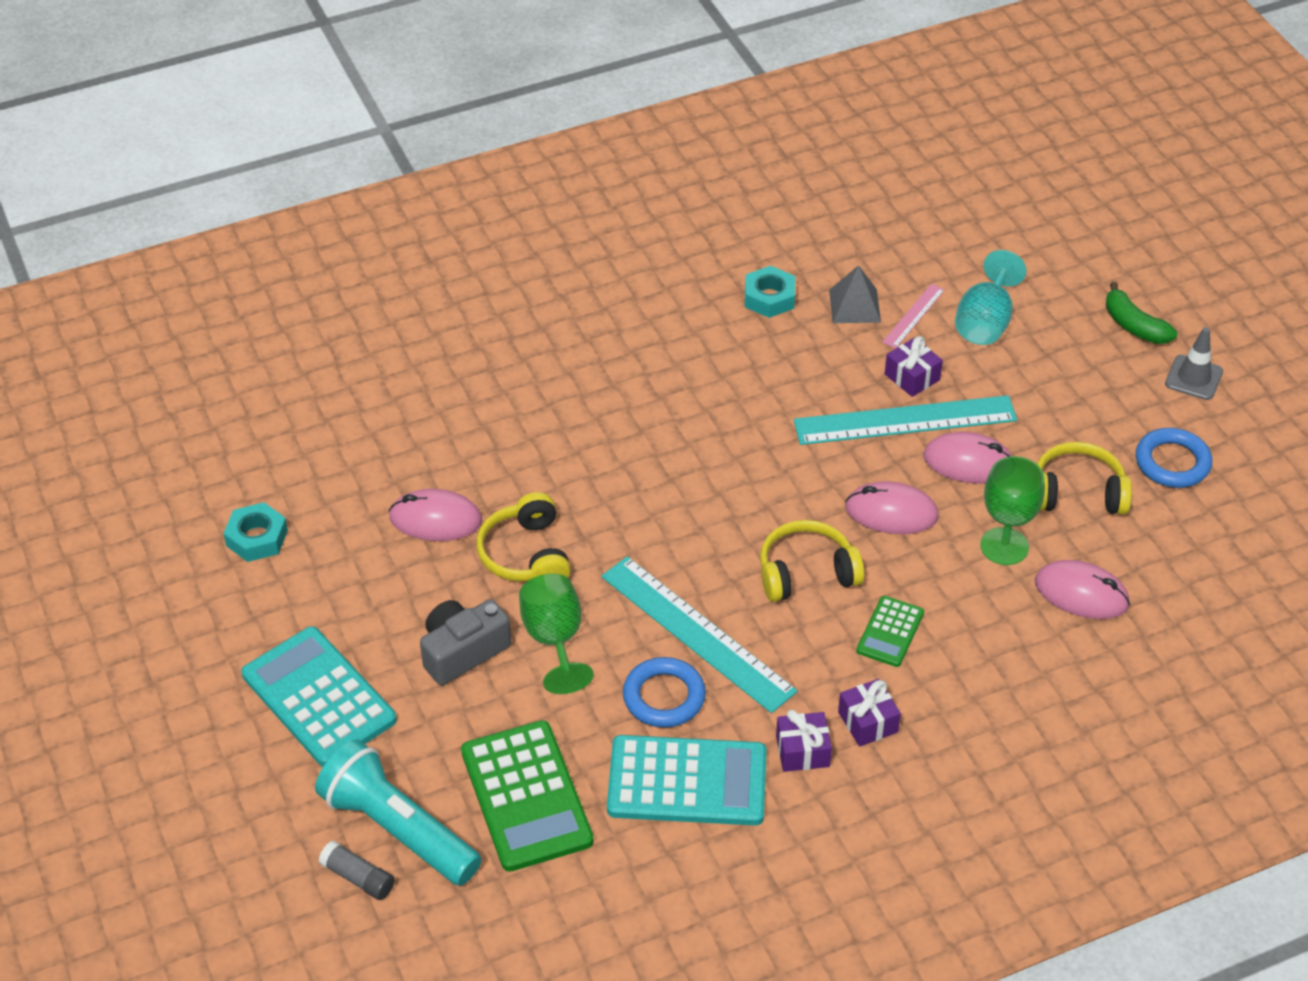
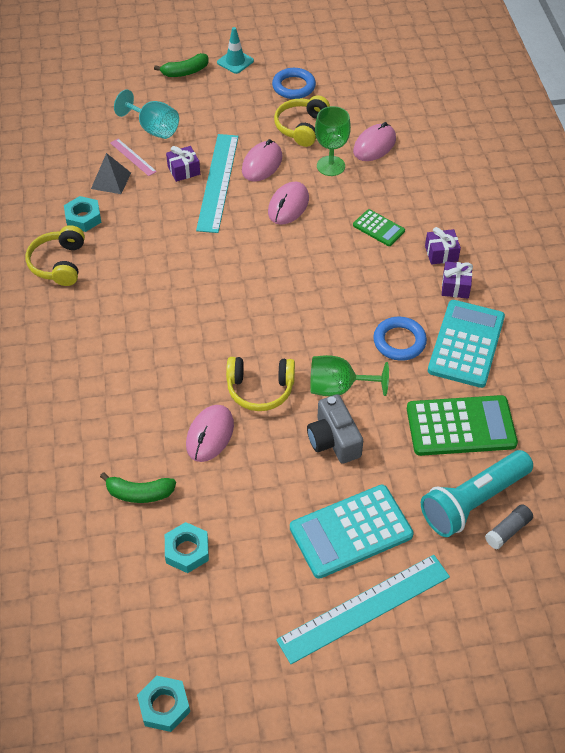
camera: 75 degrees left, 5 degrees up
(51, 566) = (164, 706): none -> turquoise nut
(329, 473) = (139, 493): none -> green banana
(697, 633) = (354, 315): turquoise ruler -> turquoise ruler (364, 608)
(806, 573) = (322, 254): yellow headphones -> yellow headphones (59, 264)
(1193, 378) = (235, 62): grey traffic cone -> turquoise traffic cone

